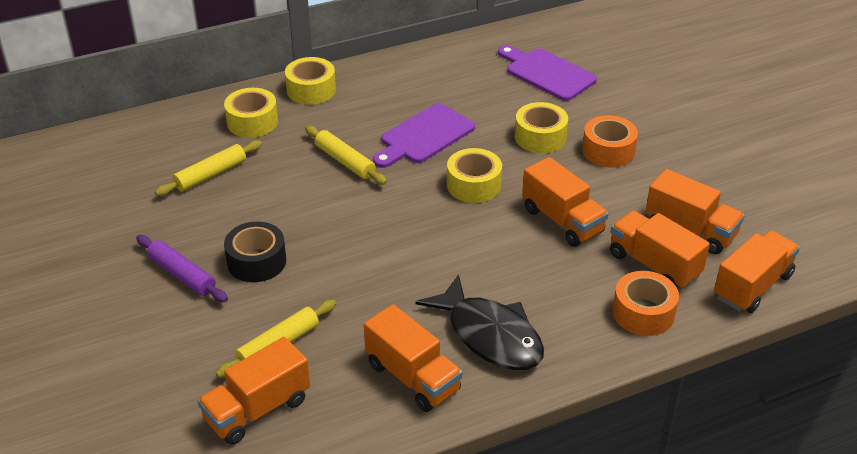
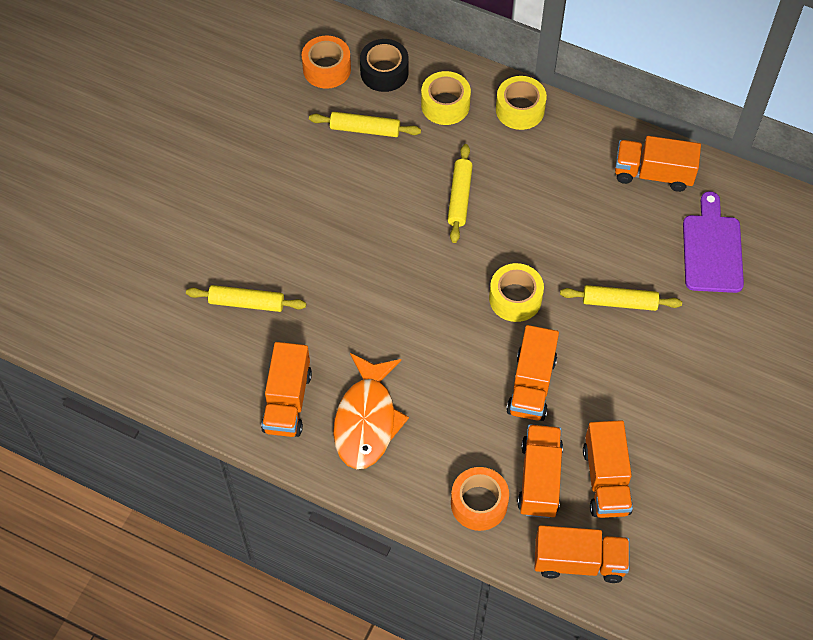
camera: 50 degrees right, 20 degrees up
(182, 275) = (257, 197): purple rolling pin -> none
(256, 261) = (308, 228): black tape -> black tape (384, 72)
(257, 409) = (185, 335): orange truck -> orange truck (653, 174)
(424, 136) = (540, 224): purple cutting board -> none
(490, 335) = (367, 420): black fish -> orange fish
(540, 137) = (619, 302): yellow tape -> yellow rolling pin
(608, 151) = (650, 361): orange tape -> orange tape (327, 69)

